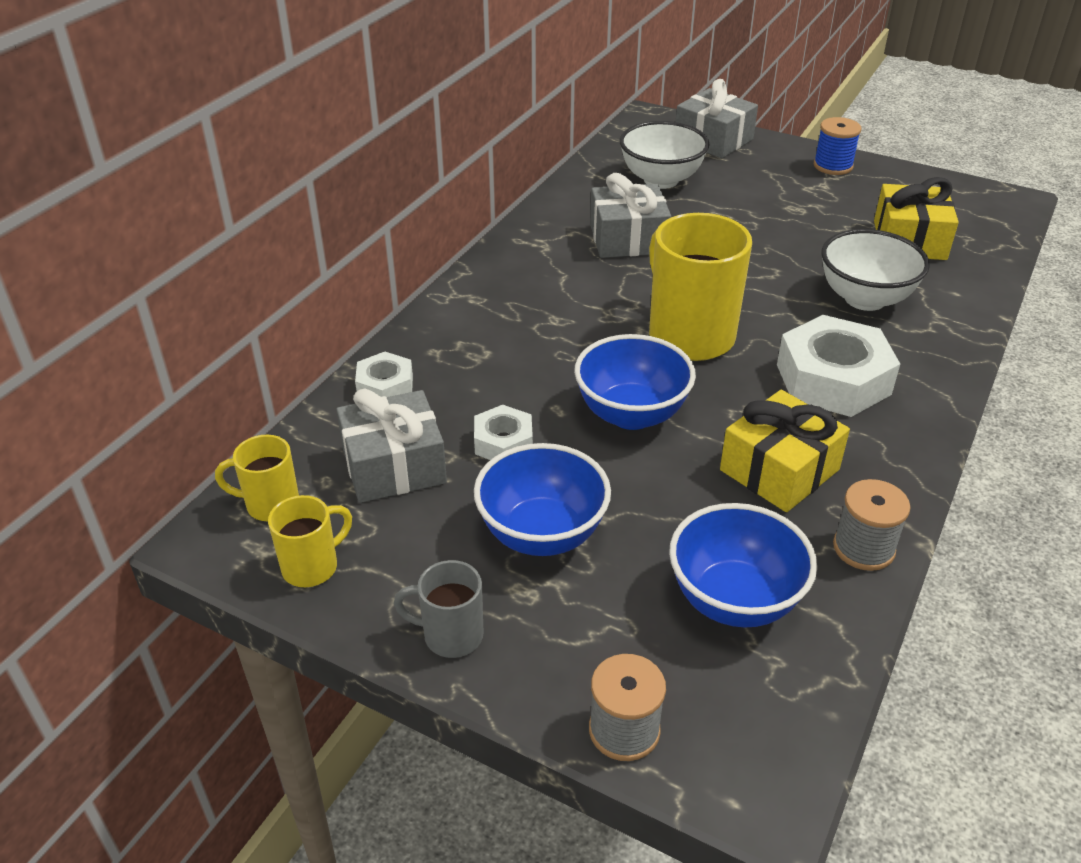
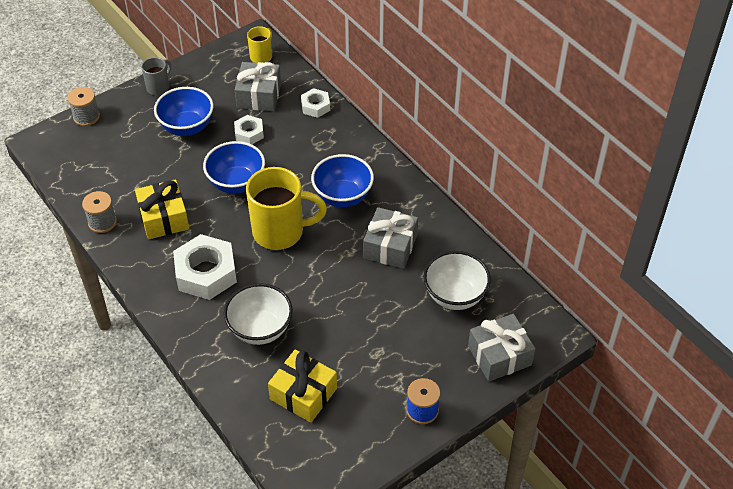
camera: 115 degrees right, 10 degrees up
(312, 566) = (219, 61): yellow mug -> none
(734, 600) = (111, 169): blue bowl -> blue bowl (342, 196)

